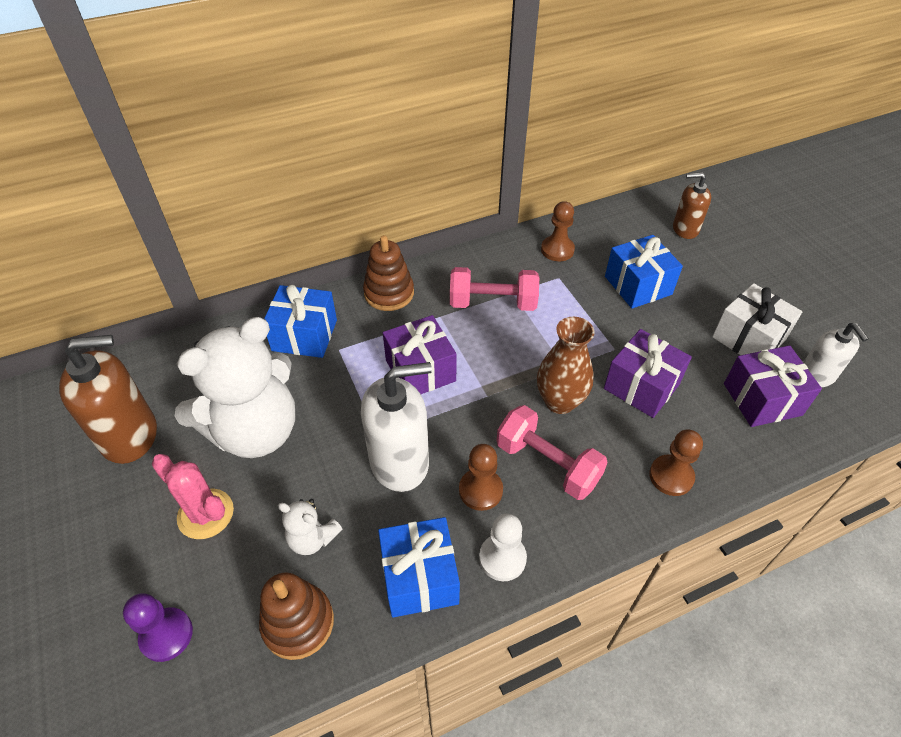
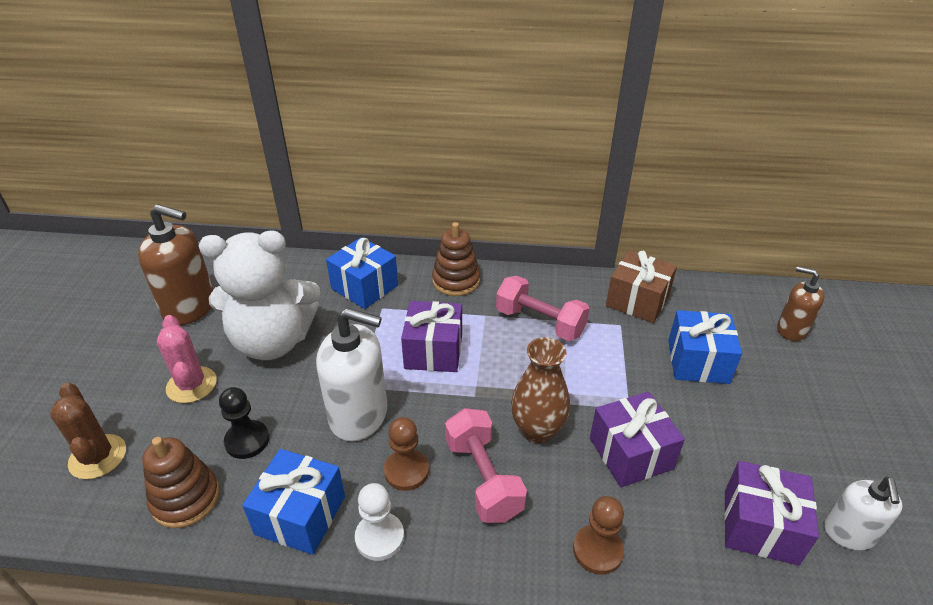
camera: 30 degrees right, 10 degrees down
(166, 635) = (98, 457): purple pawn -> brown cactus
(312, 538) = (247, 441): white teddy bear -> black pawn
(557, 250) = (637, 301): brown pawn -> brown gift
(748, 338) = (789, 460): white gift -> none

